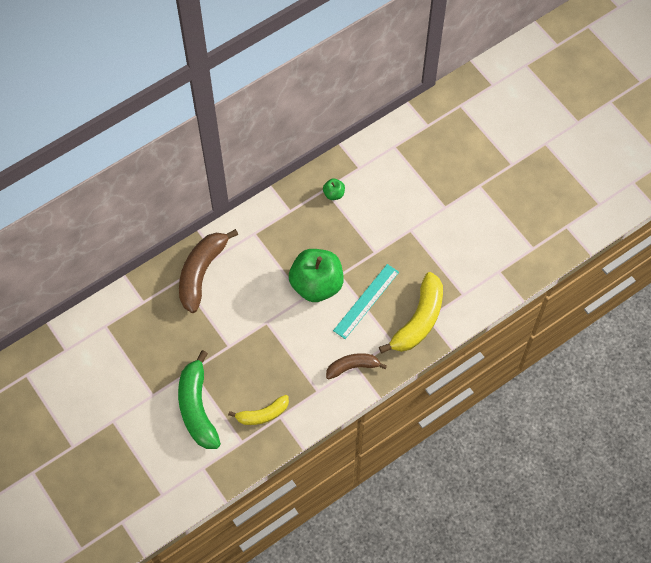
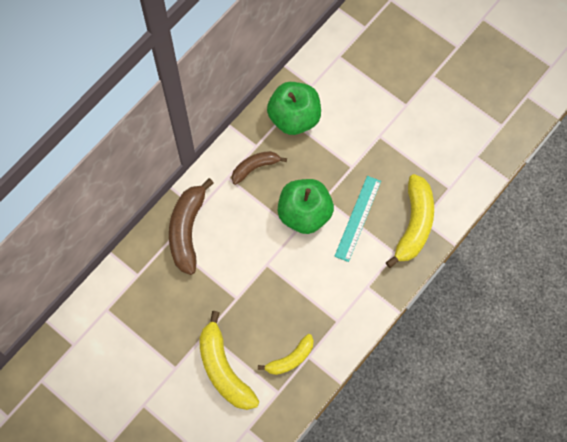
camera: 15 degrees left, 5 degrees up
(197, 408) = (224, 369): green banana -> yellow banana
(334, 194) = (294, 118): green apple -> green apple, size x2.37
(352, 367) = (364, 288): brown banana -> brown banana (255, 167)

